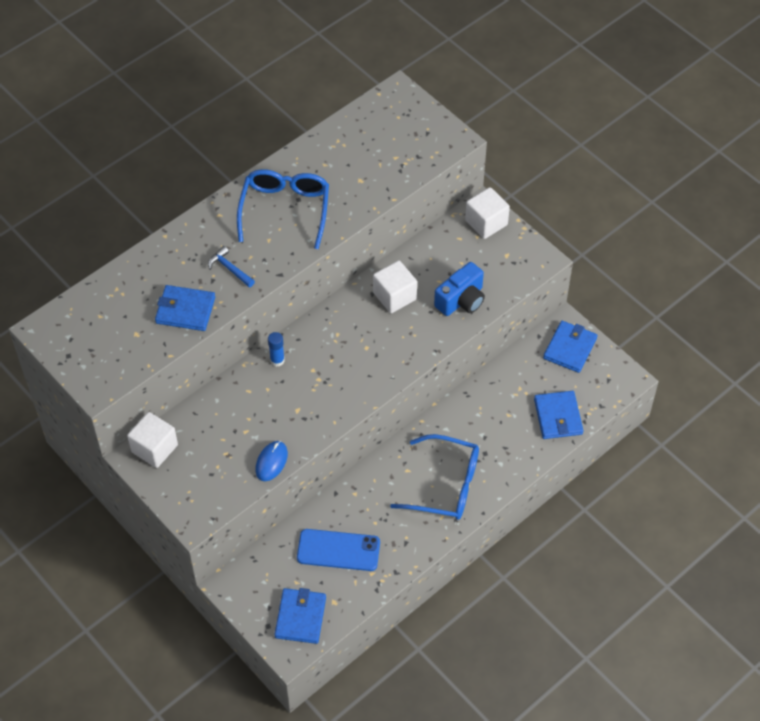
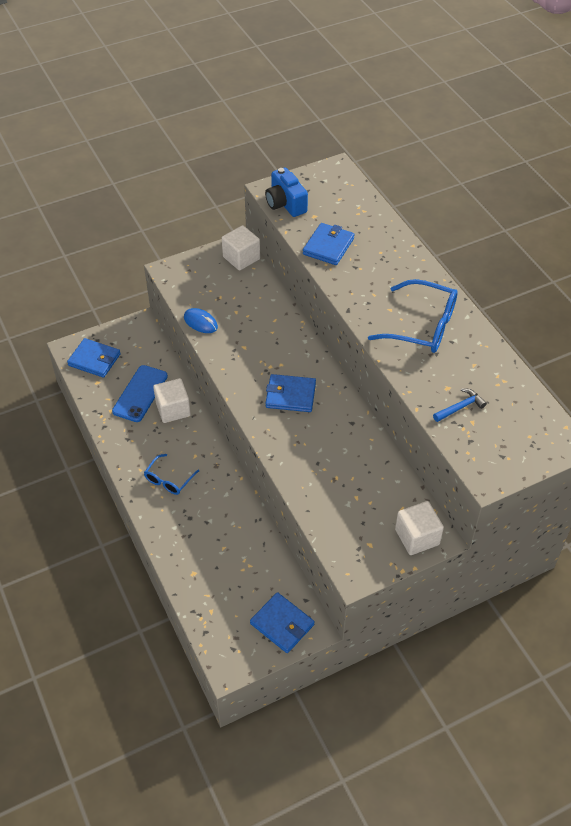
camera: 105 degrees right, 5 degrees down
(230, 269) = (364, 279): blue hammer -> blue hammer (460, 407)
(277, 360) = (299, 343): blue glue stick -> none
(394, 296) = (344, 439): white cube -> white cube (173, 409)
(446, 485) = (168, 480): blue glasses -> blue glasses, size x0.56
(461, 300) = (323, 491): blue camera -> blue camera (285, 204)
(558, 417) = (206, 589): blue wallet -> blue wallet (290, 395)

